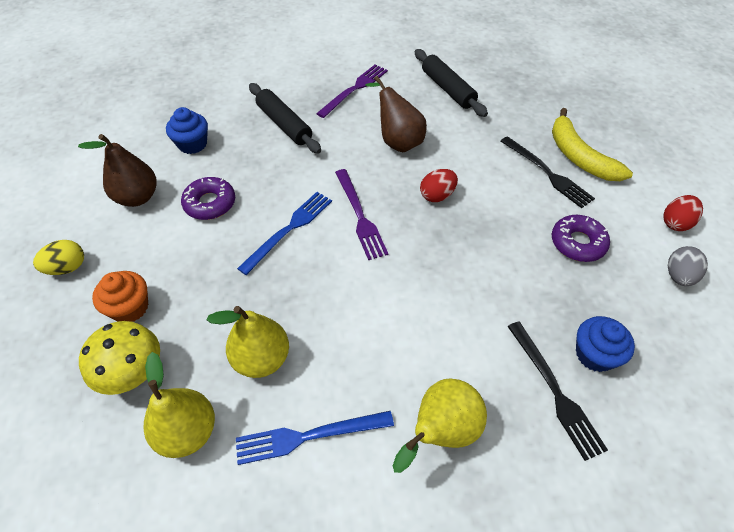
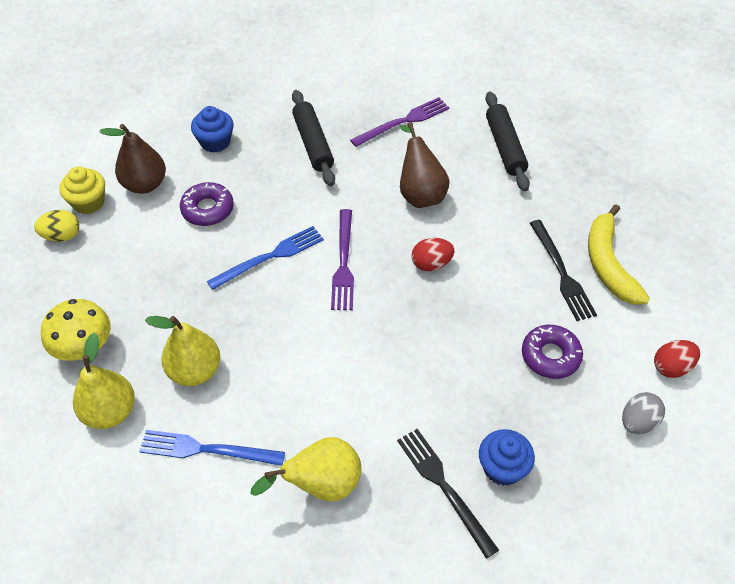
camera: 20 degrees right, 0 degrees up
(85, 228) = (88, 202): none -> yellow cupcake
(130, 308) = (101, 289): orange cupcake -> none
(555, 391) = (444, 487): black fork -> black fork turned 150 degrees clockwise

